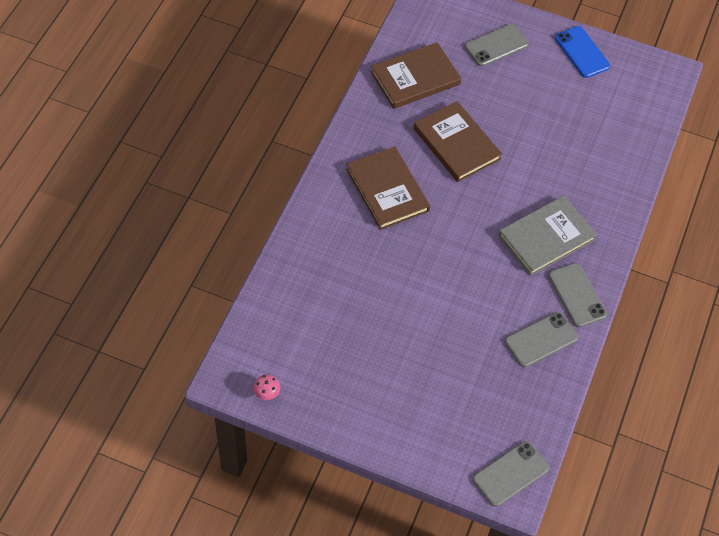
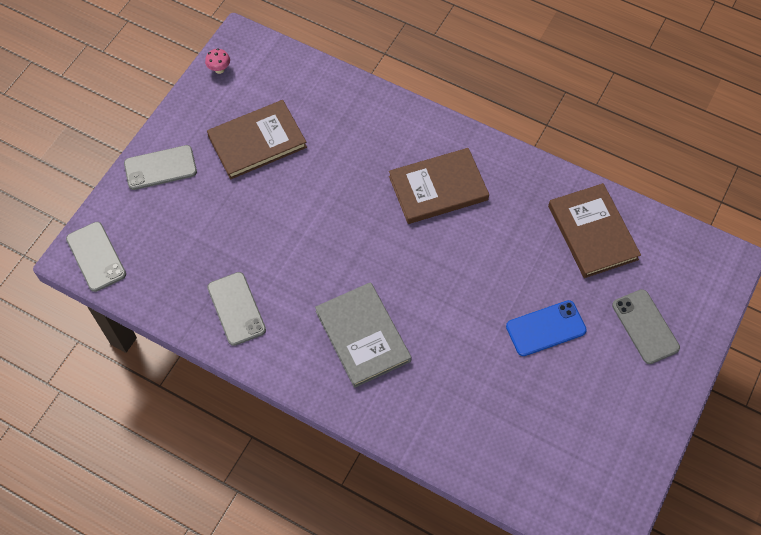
camera: 100 degrees right, 5 degrees up
(456, 144) = (497, 262): brown book -> brown book (257, 141)
(576, 295) = (285, 354): grey phone -> grey phone (160, 168)
(582, 52) = (637, 427): blue phone -> blue phone (546, 328)

